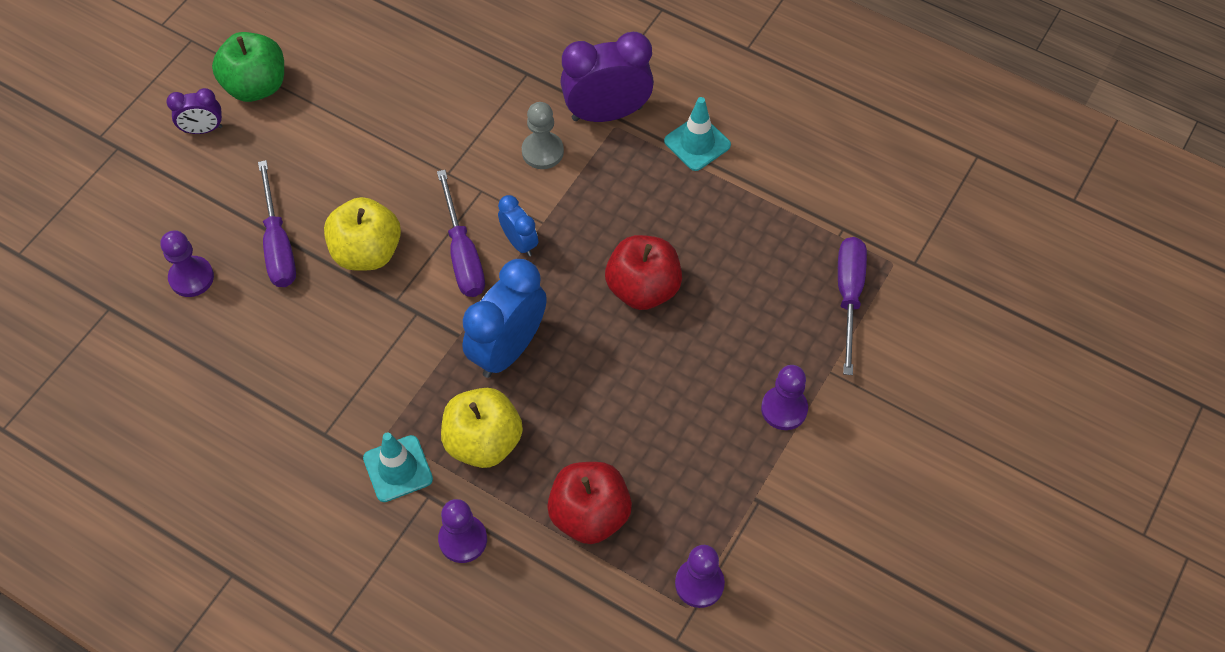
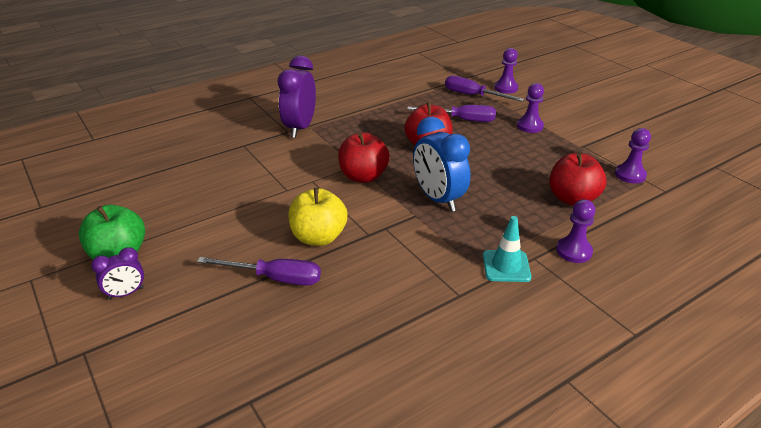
camera: 65 degrees left, 25 degrees down
(191, 277) = (263, 336): purple pawn -> purple pawn (506, 88)
(203, 129) = (126, 293): purple clock -> purple clock turned 45 degrees clockwise
(462, 254) = (354, 199): purple screwdriver -> purple screwdriver (461, 120)
(483, 442) = (502, 225): yellow apple -> none
(519, 242) = (363, 176): blue clock -> red apple
(542, 151) = (305, 153): grey pawn -> none
(697, 143) = (347, 109): turquoise traffic cone -> none

